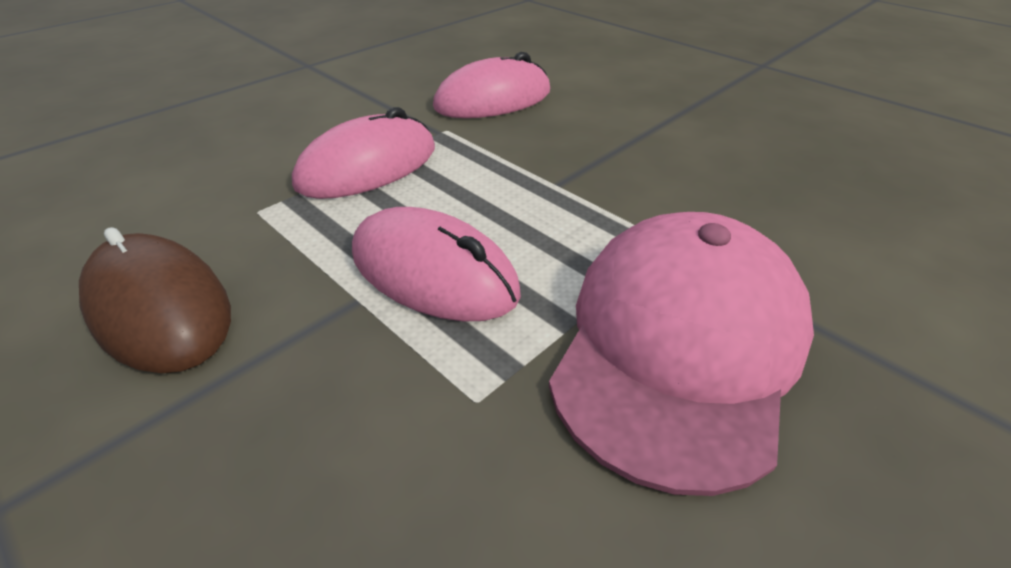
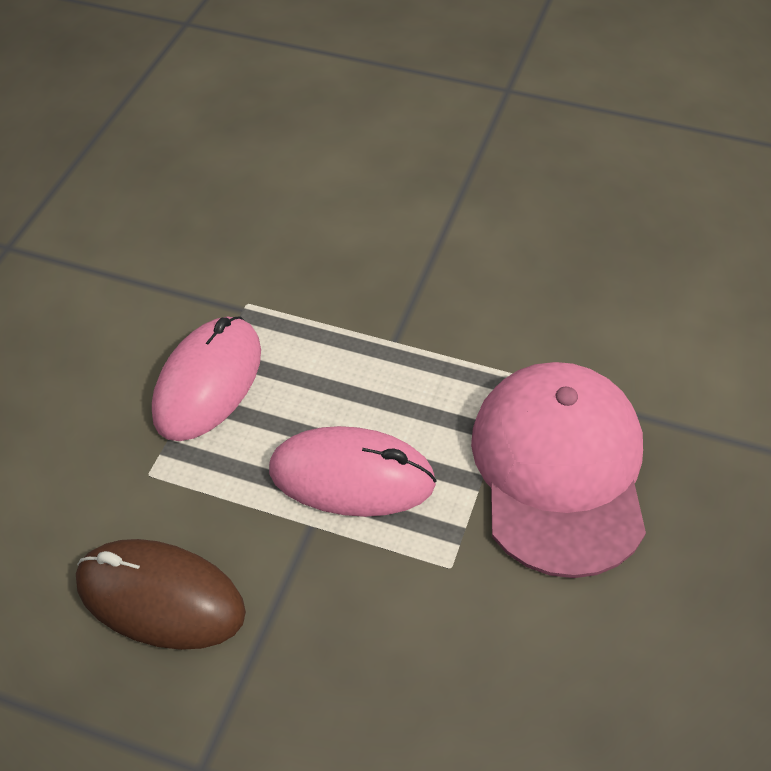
camera: 25 degrees left, 10 degrees up
(493, 99) = (265, 240): pink mouse -> none

